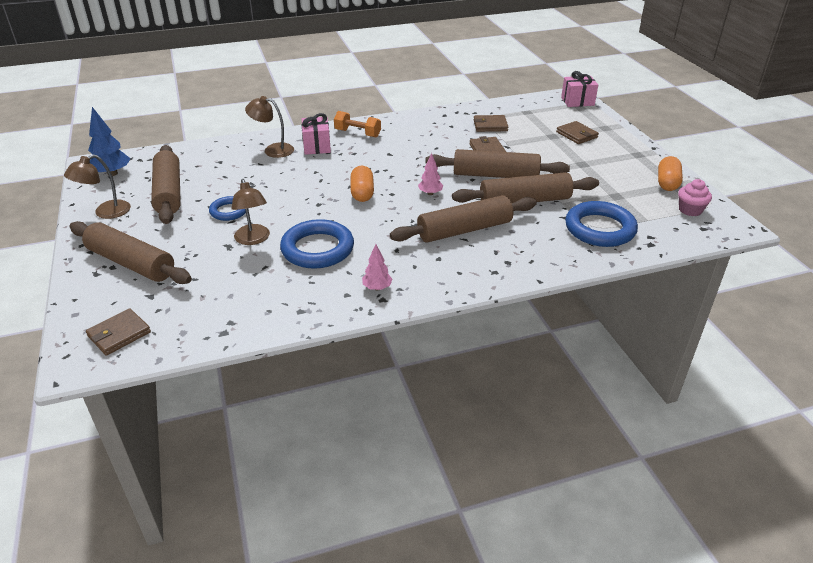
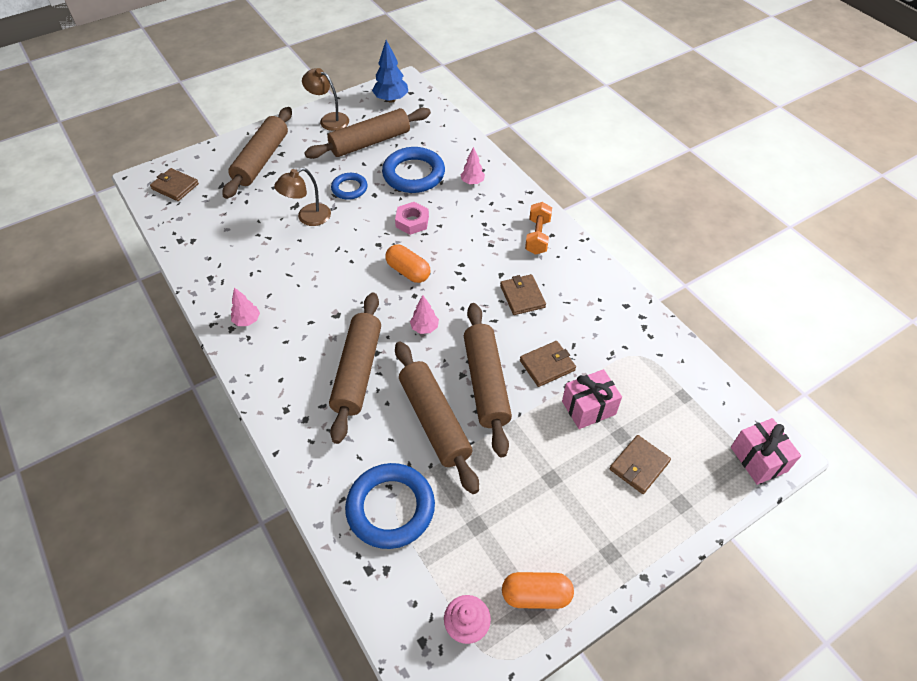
camera: 75 degrees right, 15 degrees up
(273, 150) = (472, 182): brown lamp -> pink tree
(301, 184) = (412, 221): none -> pink nut
(317, 146) = (493, 212): pink gift -> pink gift (588, 408)
(317, 249) = (301, 264): blue ring -> blue ring (413, 174)
(362, 193) = (408, 271): orange capsule -> orange capsule turned 60 degrees clockwise
(464, 230) = (358, 371): brown rolling pin -> brown rolling pin turned 45 degrees clockwise
(490, 125) = (618, 358): brown wallet -> brown wallet (522, 296)

